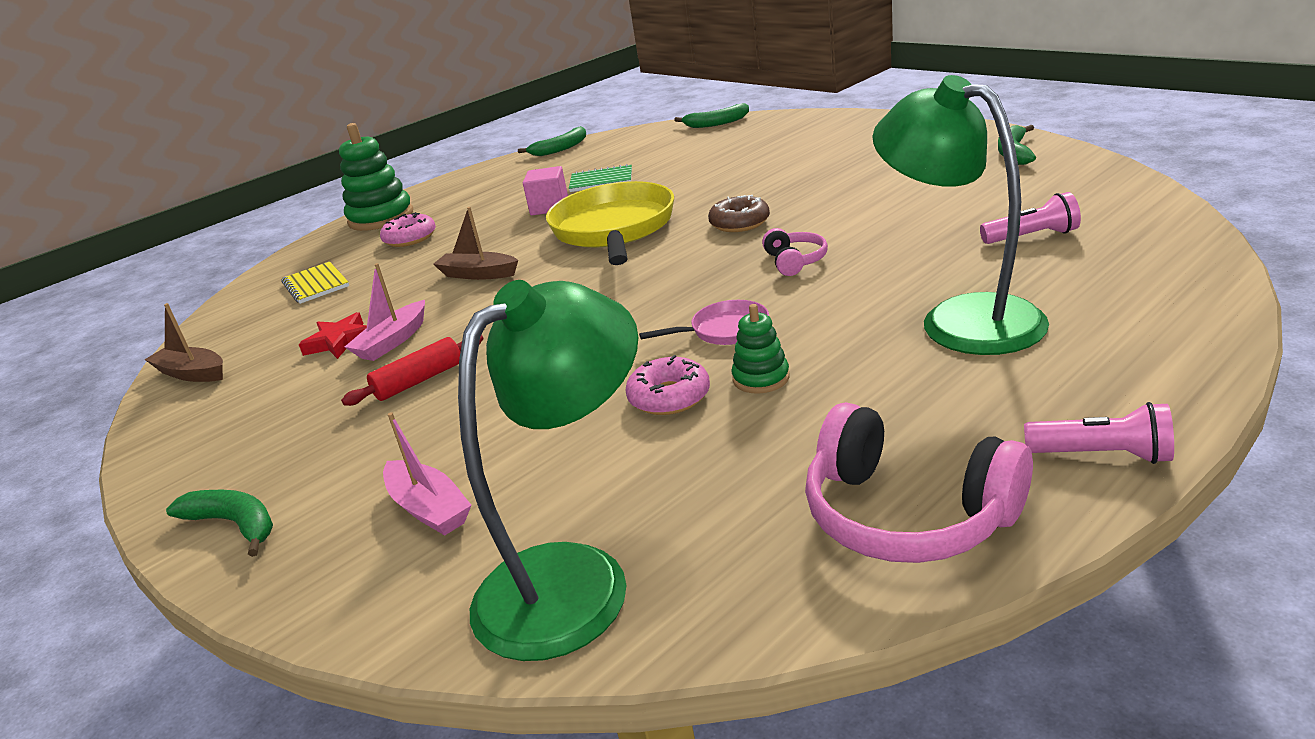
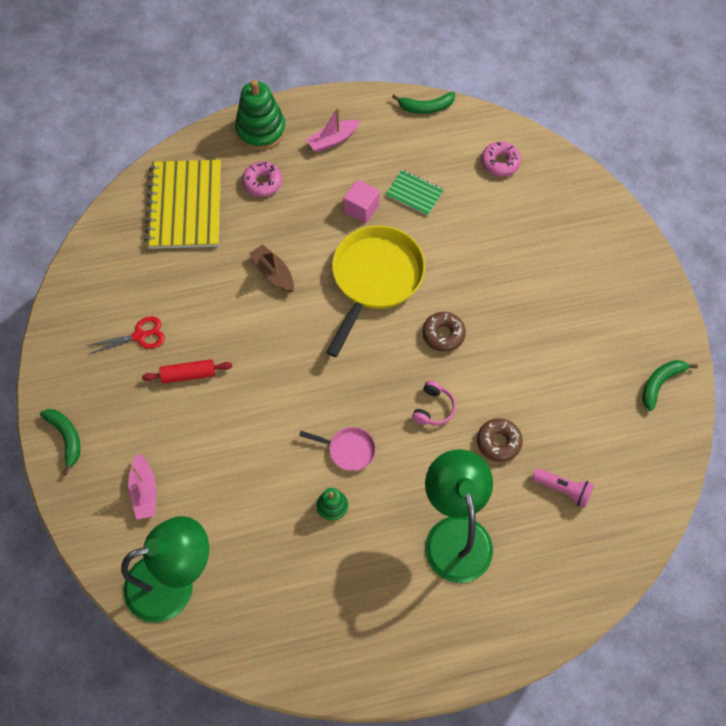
camera: 25 degrees right, 35 degrees up
(192, 373) = (88, 269): brown boat -> none
(313, 386) = (140, 336): none -> red scissors
(316, 285) = (185, 206): yellow notebook -> yellow notebook, size x2.04
(340, 341) = (170, 295): red star -> none
(393, 341) = (195, 319): pink boat -> pink boat (333, 140)
(669, 397) = (285, 488): pink donut -> pink donut (500, 162)
(716, 123) = (548, 158): green banana -> none
(907, 245) = (498, 442): none -> brown donut
(907, 515) = (311, 645): pink headphones -> none
(1102, 455) = (409, 672): pink flashlight -> none

